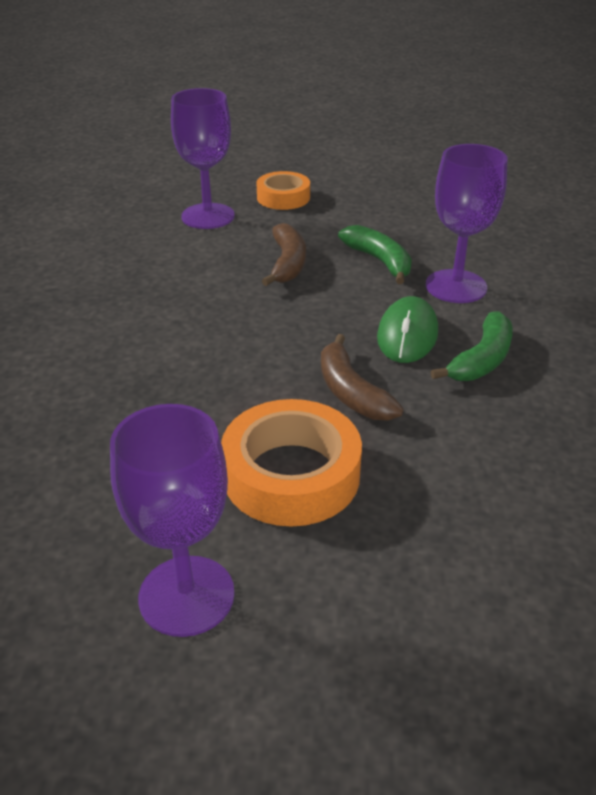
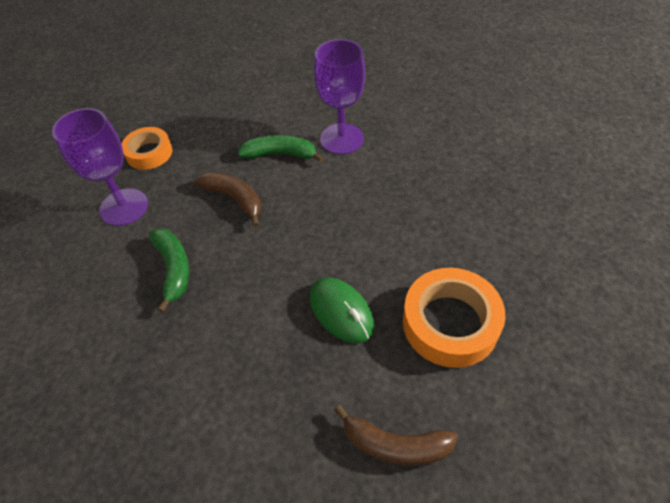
camera: 50 degrees left, 15 degrees up
(186, 595) = (517, 435): purple goblet -> none
(351, 392) = (398, 249): brown banana -> brown banana (395, 444)
(407, 335) = (368, 190): green mouse -> green mouse (341, 311)
(481, 360) = (418, 174): green banana -> green banana (173, 269)

